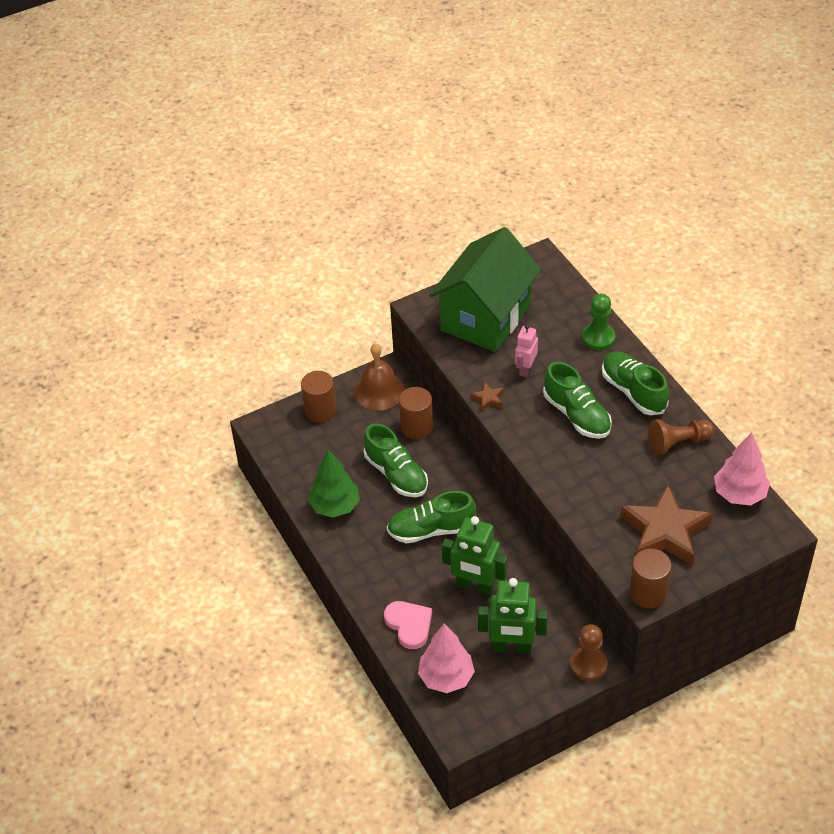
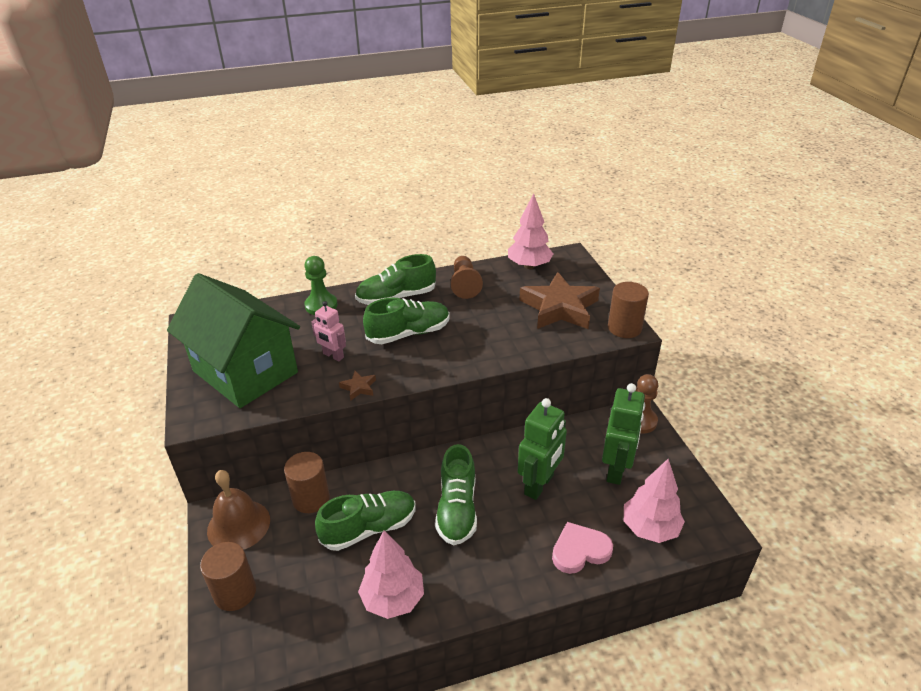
camera: 80 degrees left, 10 degrees down
(335, 506) = (393, 599): green tree -> pink tree

